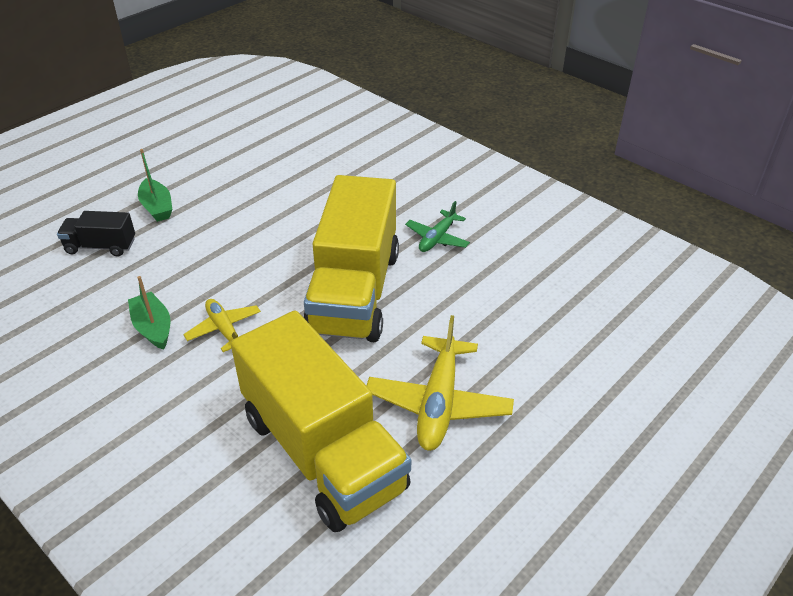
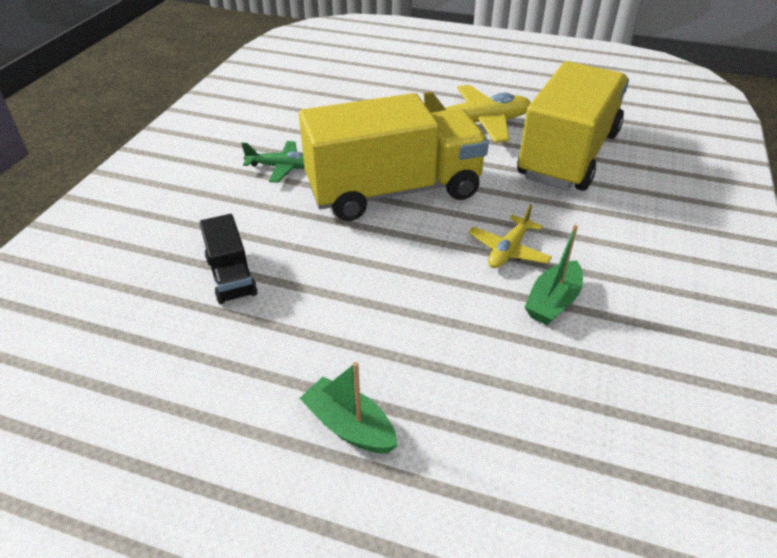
camera: 115 degrees left, 0 degrees up
(101, 246) = (475, 440): black truck -> black truck (231, 276)
(157, 207) = (349, 426): green boat -> green boat turned 90 degrees counterclockwise

